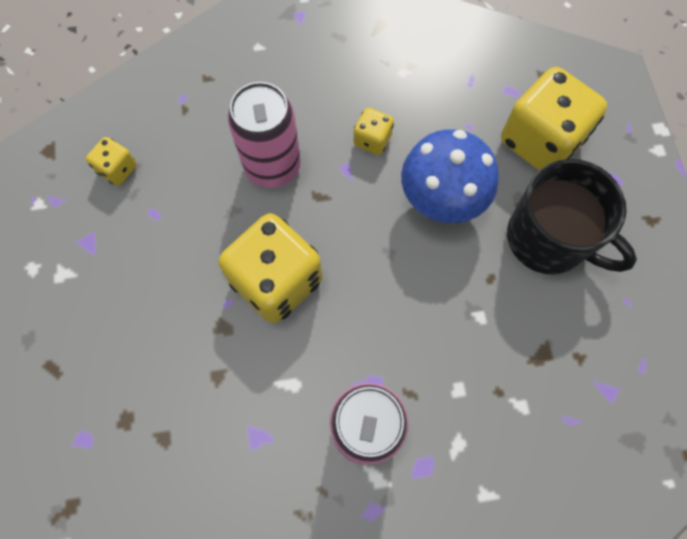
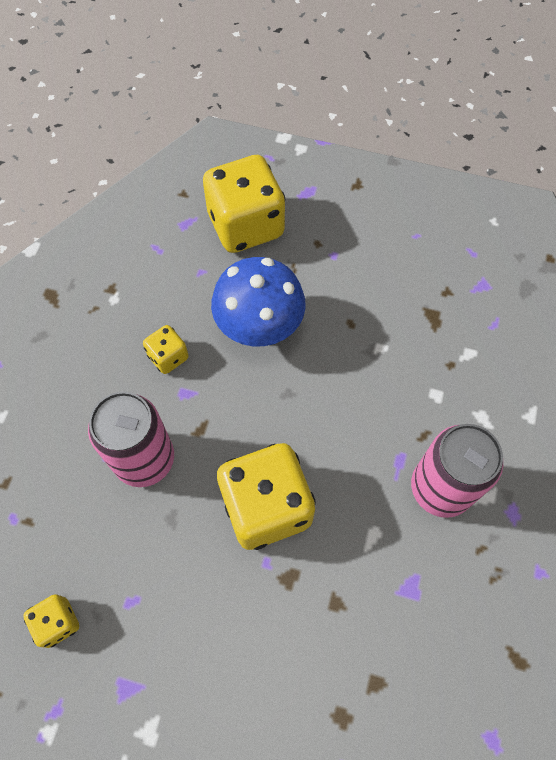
camera: 65 degrees left, 5 degrees down
(549, 239) = (337, 263): black mug -> none

